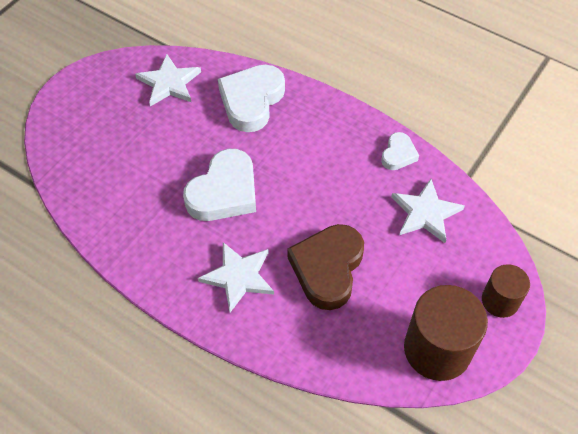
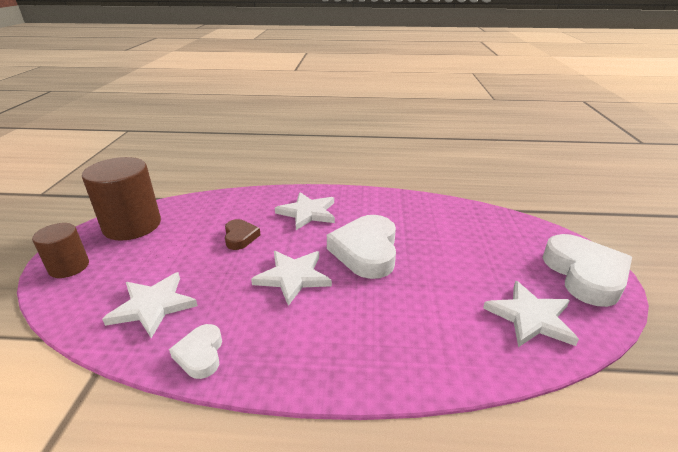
camera: 150 degrees right, 25 degrees down
(251, 101) = (423, 339): white heart -> white heart (585, 274)
(304, 192) = (293, 277): none -> white star
(327, 268) = (240, 237): brown heart -> brown heart, size x0.52

